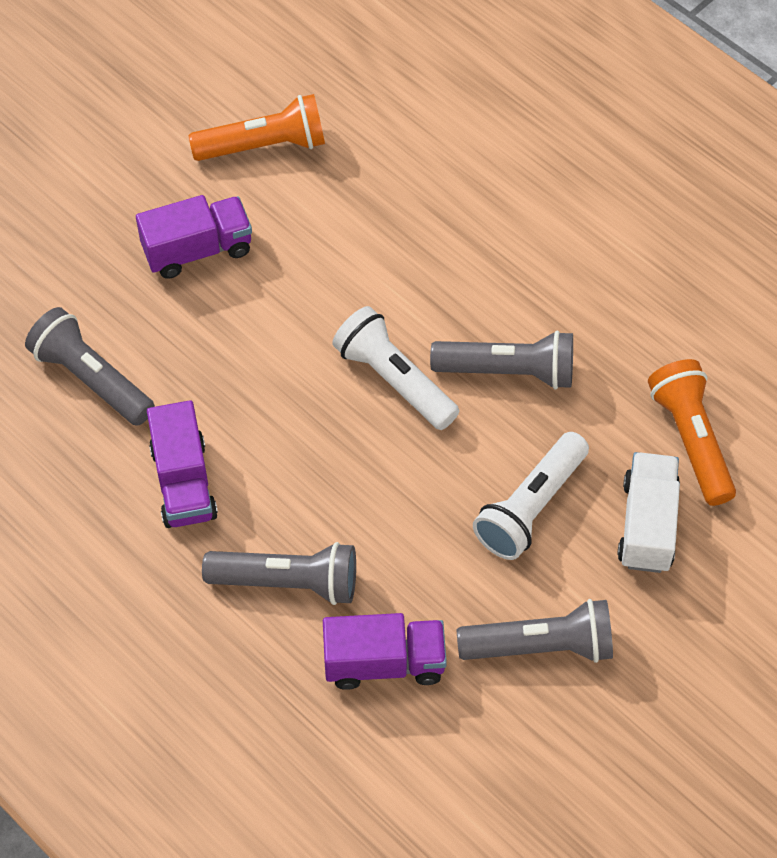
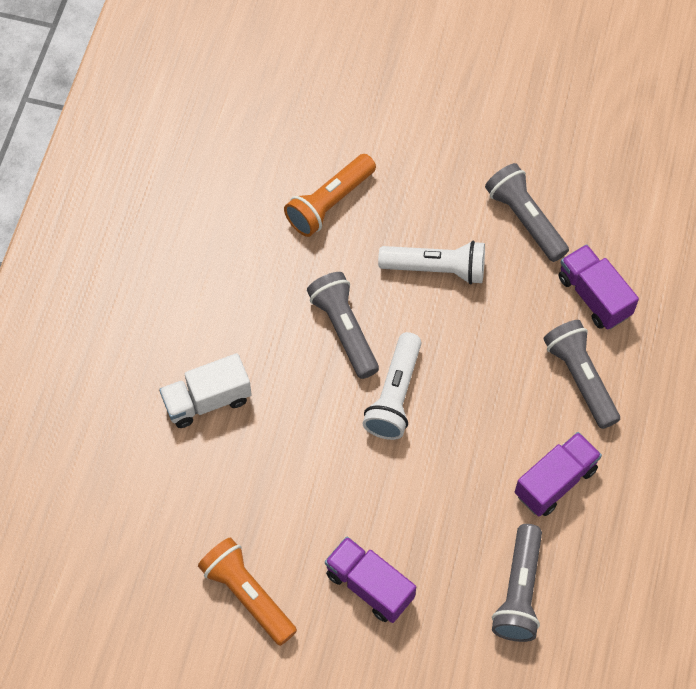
camera: 120 degrees left, 5 degrees up
(647, 525) = (406, 200): white truck -> white truck (207, 400)

